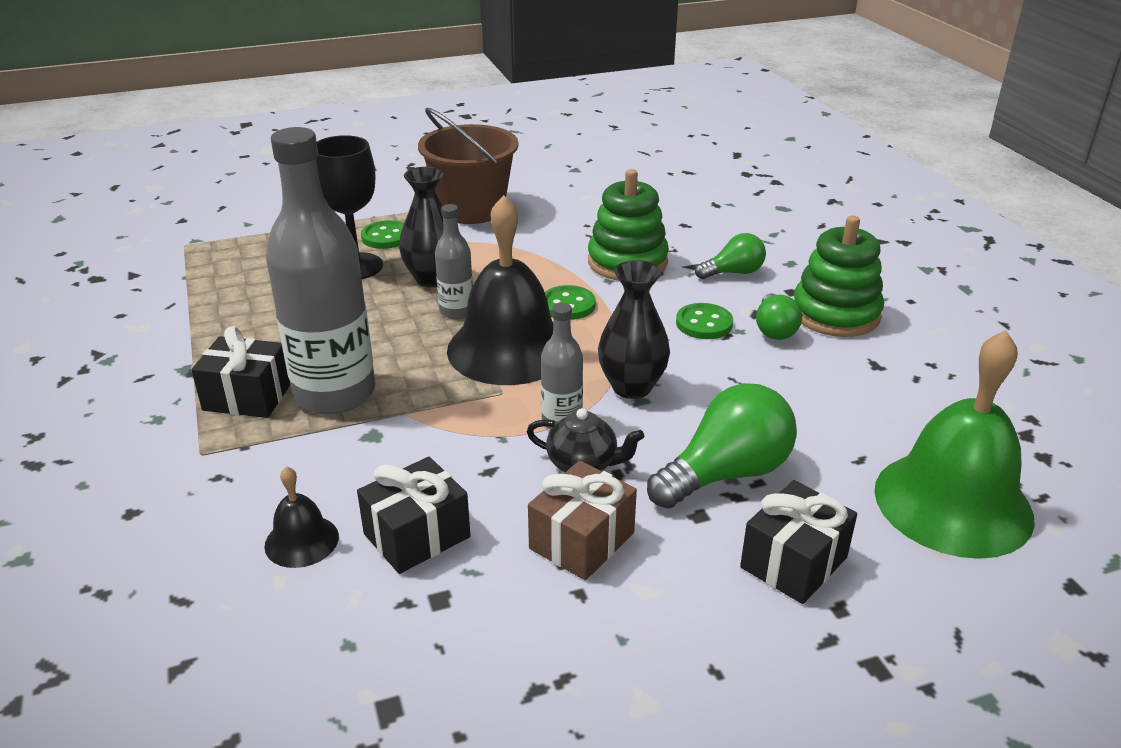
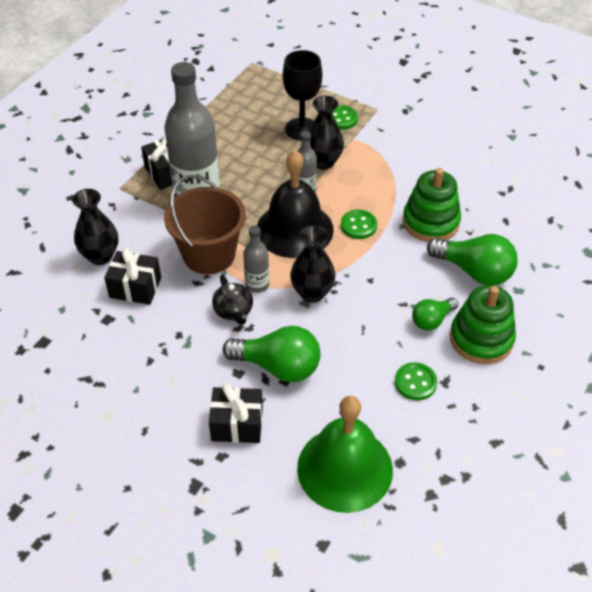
camera: 50 degrees right, 15 degrees up
(301, 541) = (100, 256): black bell -> black vase
(472, 209) = (409, 128): brown bucket -> brown bucket (209, 254)
(582, 541) = (182, 342): brown gift -> none
(704, 323) = (403, 288): green button -> green button (415, 382)
(733, 273) = (474, 271): green light bulb -> green light bulb, size x1.71

